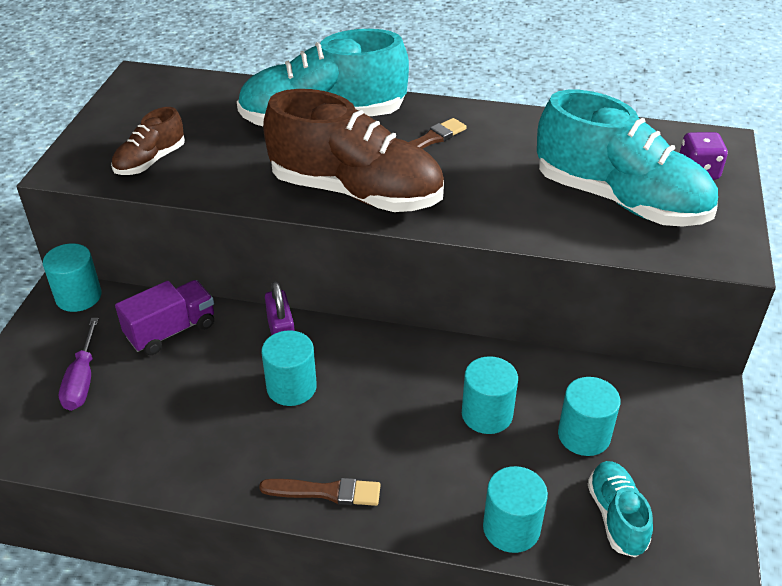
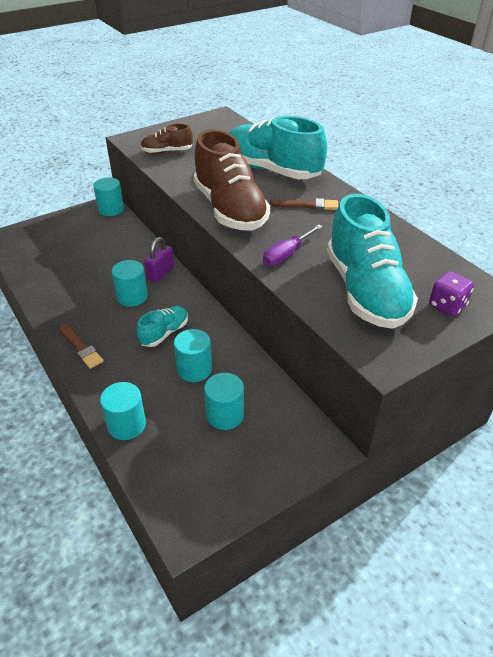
camera: 45 degrees right, 0 degrees up
(82, 380) = (66, 242): purple screwdriver -> purple screwdriver (287, 255)
(171, 330) = (123, 243): purple truck -> none
(616, 516) = (180, 463): turquoise shoe -> turquoise shoe (164, 333)

